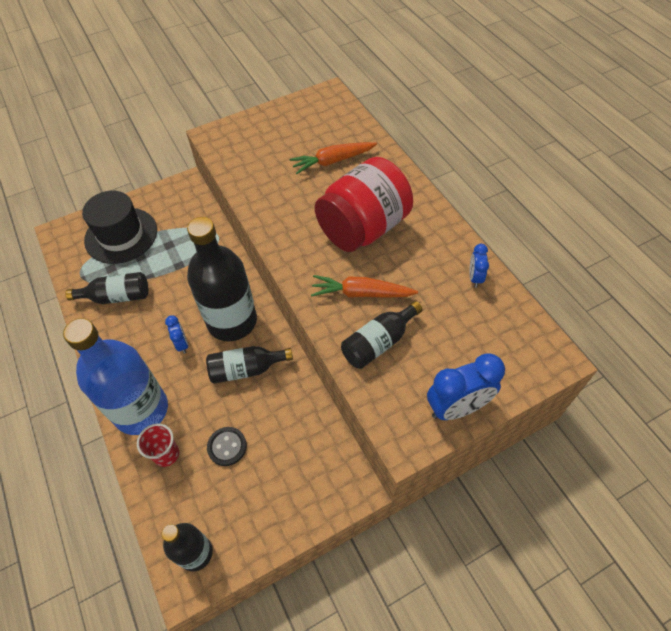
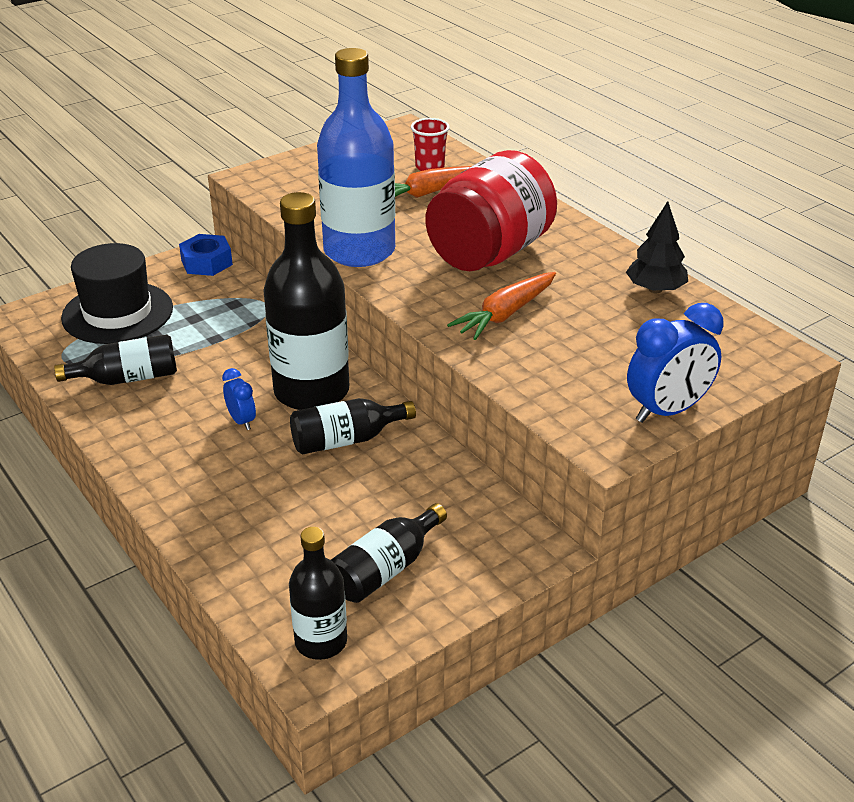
camera: 10 degrees left, 20 degrees down
(141, 410) = (196, 496): blue bottle -> blue bottle (359, 251)
(166, 454) = (248, 540): red cup -> red cup (430, 167)
(186, 193) = (207, 262): none -> blue nut
(227, 447) = (339, 524): black button -> none
(361, 293) = (505, 314): orange carrot -> orange carrot turned 45 degrees counterclockwise
(379, 342) = (543, 358): black bottle -> black bottle (386, 569)
(475, 277) = (655, 289): blue clock -> black tree

